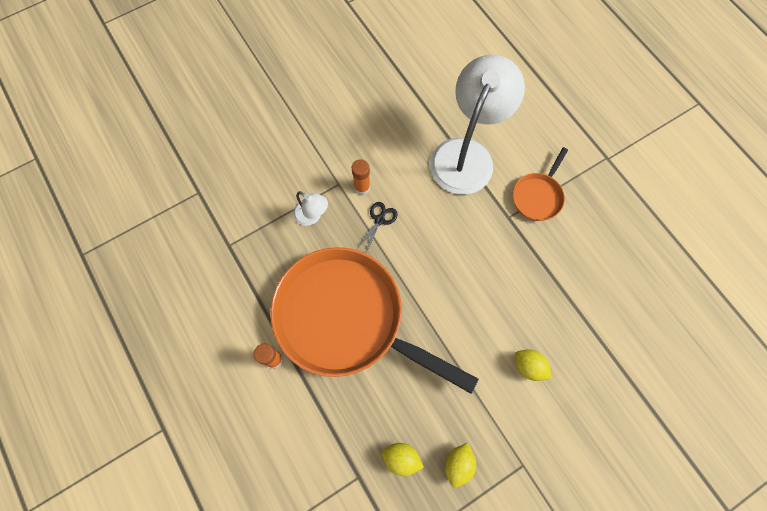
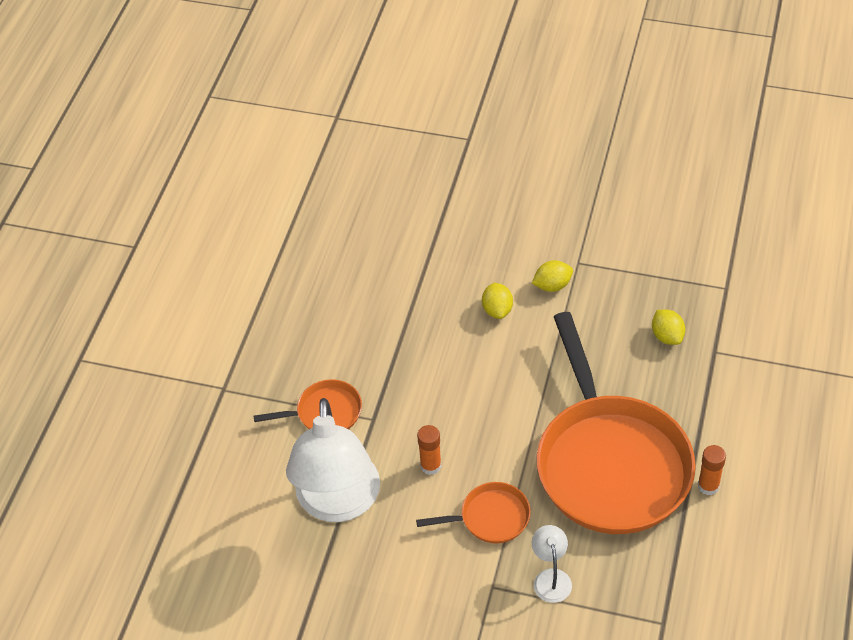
camera: 130 degrees left, 20 degrees down
(362, 187) = (472, 562): orange glue stick -> orange glue stick (430, 466)
(379, 220) = (490, 518): black scissors -> orange pan
(458, 464) = (626, 300): yellow lemon -> yellow lemon (552, 285)
(466, 154) = (338, 503): white lamp -> white lamp turned 75 degrees counterclockwise

